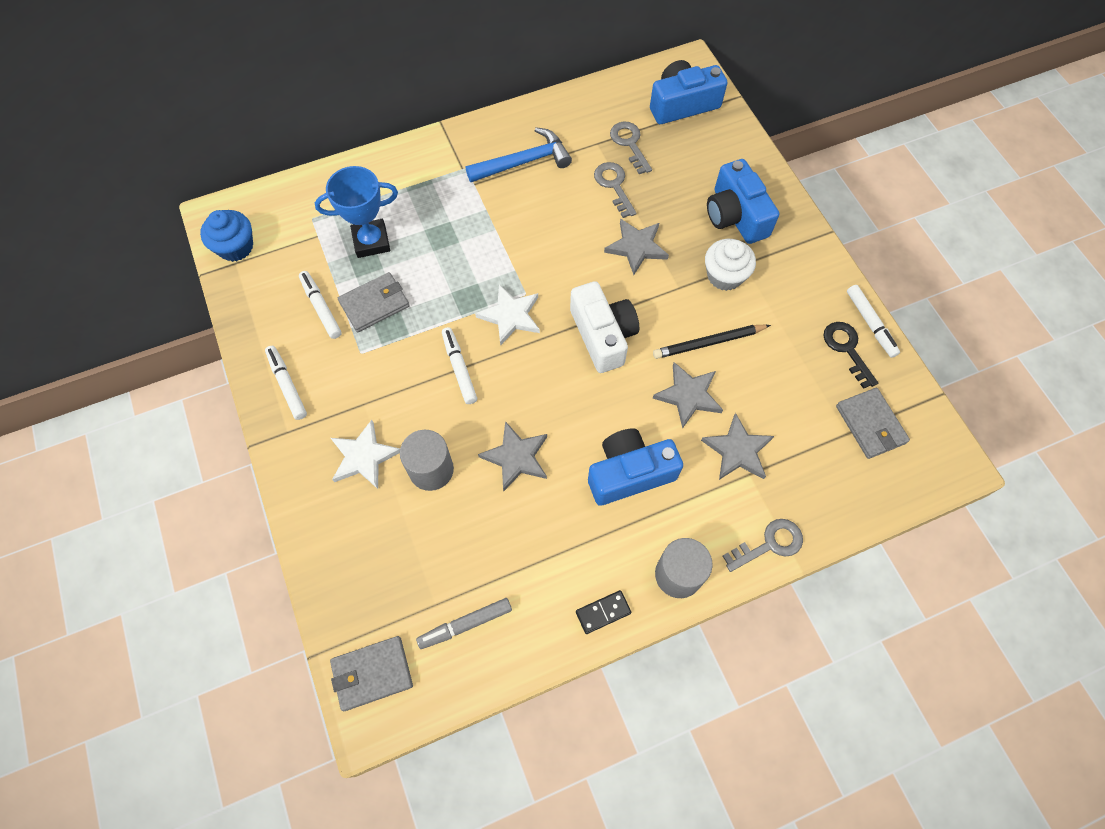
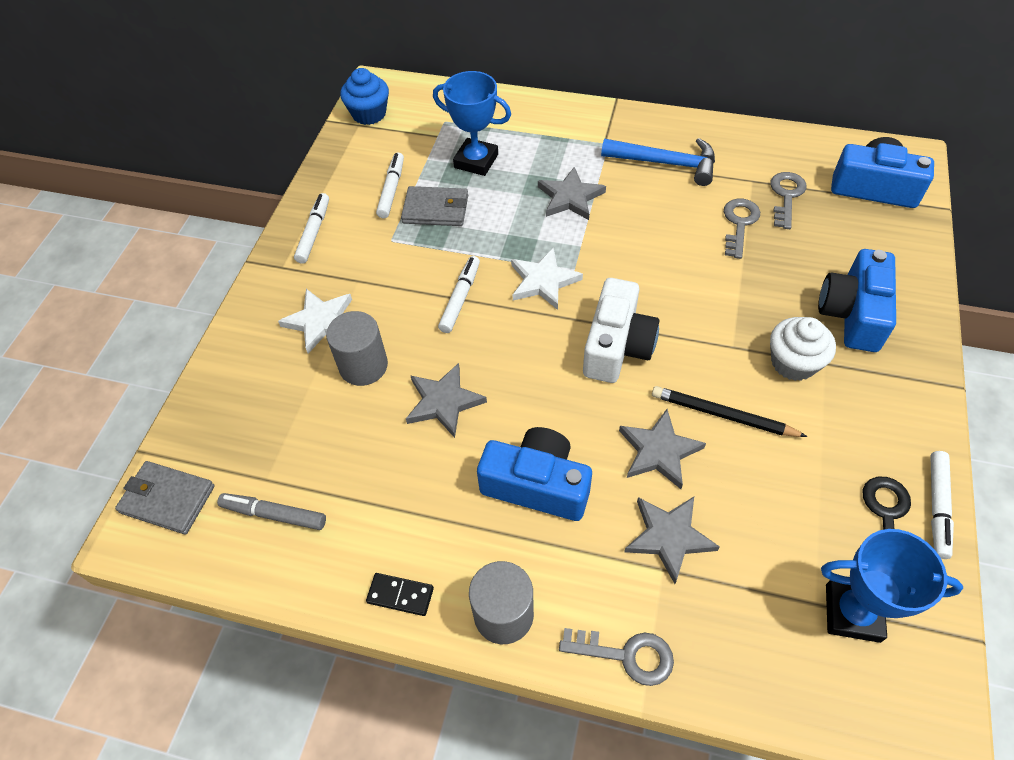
camera: 40 degrees right, 10 degrees down
(636, 247) = (717, 287): grey star -> grey star (570, 197)
(870, 425) = (852, 613): grey wallet -> blue trophy

